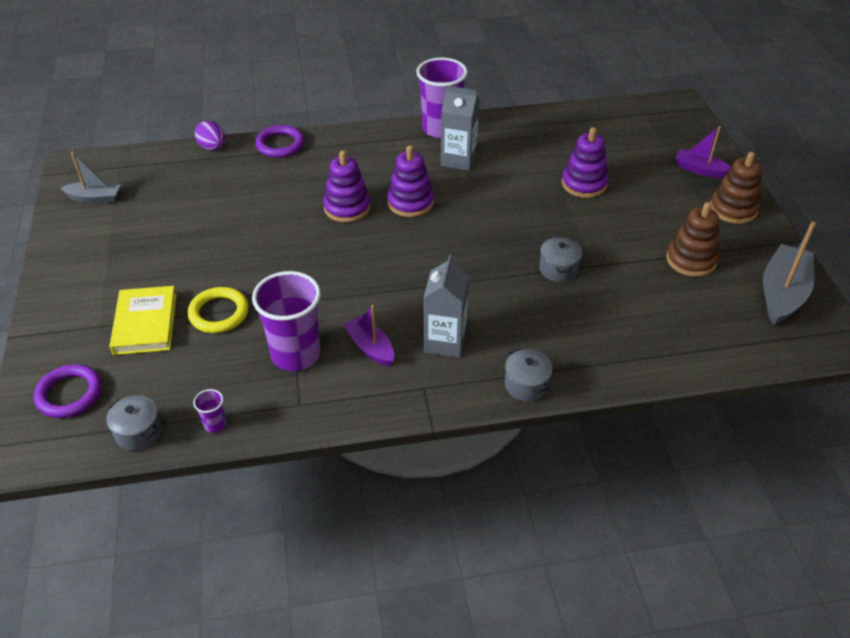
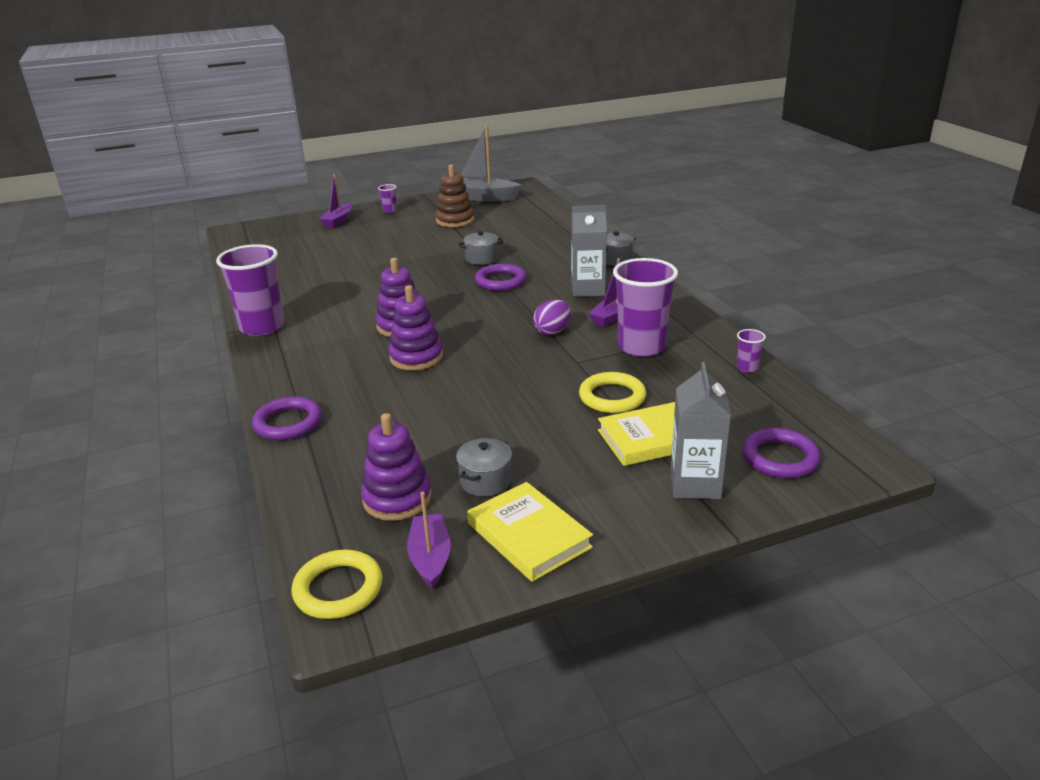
camera: 100 degrees left, 15 degrees down
(84, 240) = (529, 535): none -> yellow book
(95, 164) = (338, 589): none -> yellow ring
(95, 198) = (430, 558): grey boat -> purple boat
(138, 433) = (788, 403): grey pot -> grey pot (485, 481)
(213, 147) = (292, 477): purple egg -> purple egg (552, 331)
(458, 160) = (323, 312): grey carton -> grey carton (695, 484)
(490, 276) = (500, 281): none -> purple ring
(584, 184) = (361, 257): purple stacking toy -> purple stacking toy (397, 499)
(733, 209) = (390, 210): brown stacking toy -> purple cup

